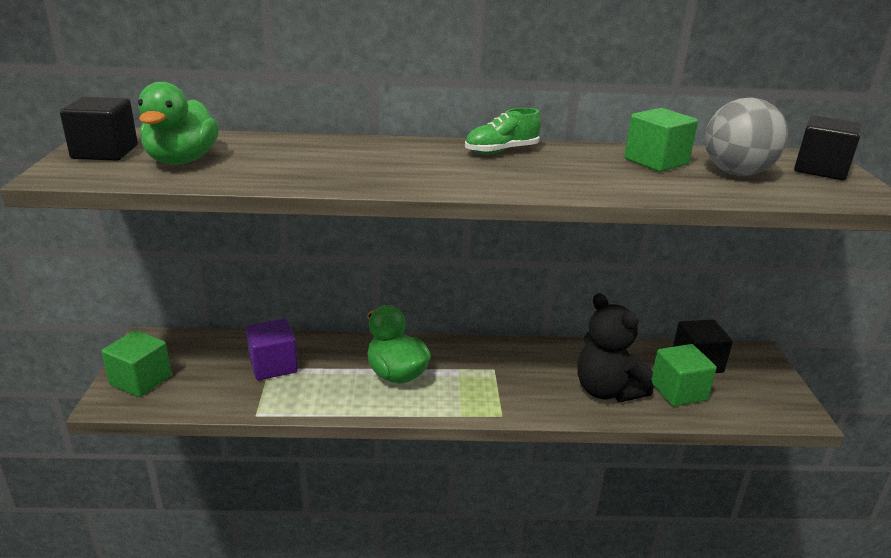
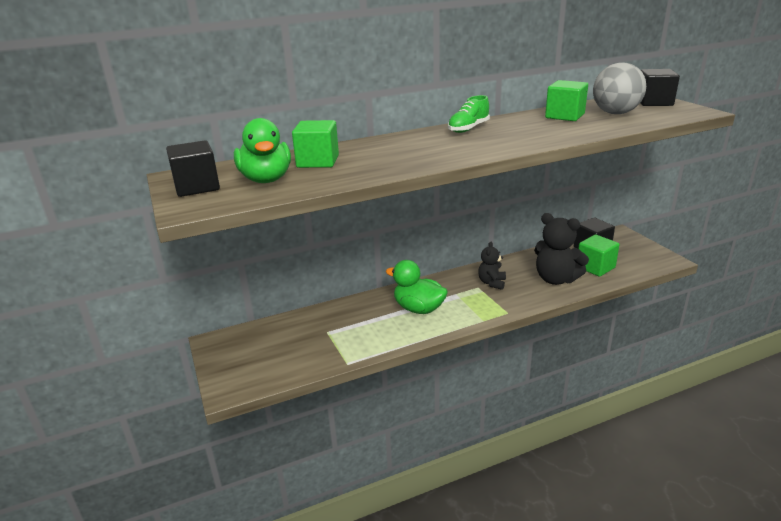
camera: 20 degrees left, 0 degrees up
(141, 380) = (237, 369): green cube -> green cube (318, 161)
(273, 365) = (328, 329): purple cube -> none
(516, 369) = (492, 283): none -> black teddy bear

